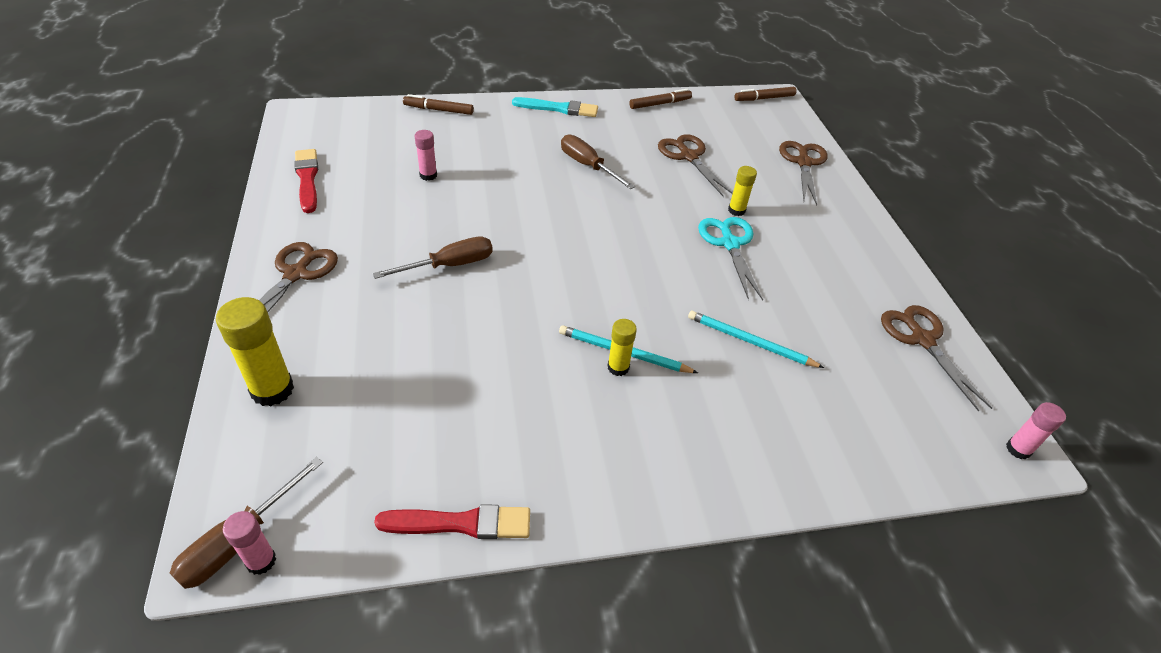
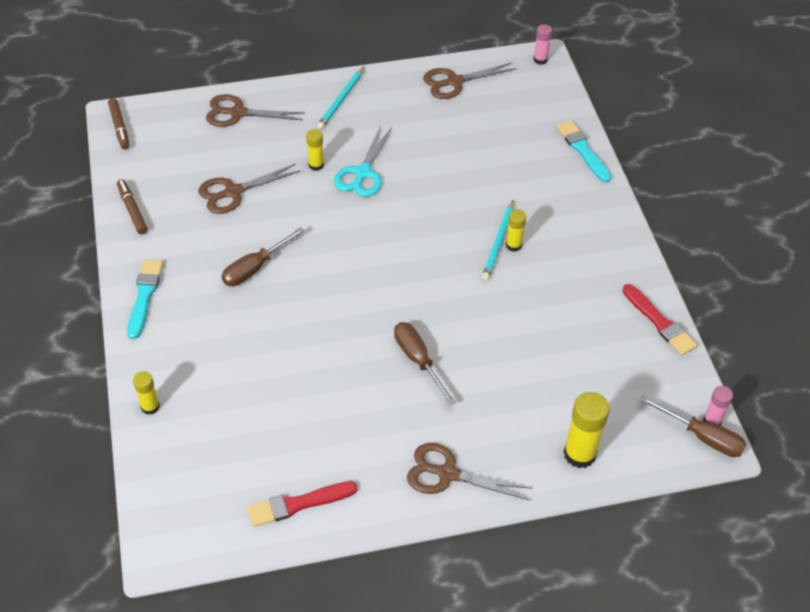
camera: 90 degrees left, 5 degrees up
(428, 175) = (282, 397): pink glue stick -> none
(438, 110) = (150, 407): brown marker -> yellow glue stick
(461, 523) = (659, 322): red brush -> red brush turned 150 degrees clockwise
(730, 244) = (363, 173): turquoise scissors -> turquoise scissors turned 60 degrees counterclockwise
(750, 341) = (474, 171): turquoise pencil -> turquoise pencil (341, 99)
(820, 477) = (583, 150): none -> turquoise brush

